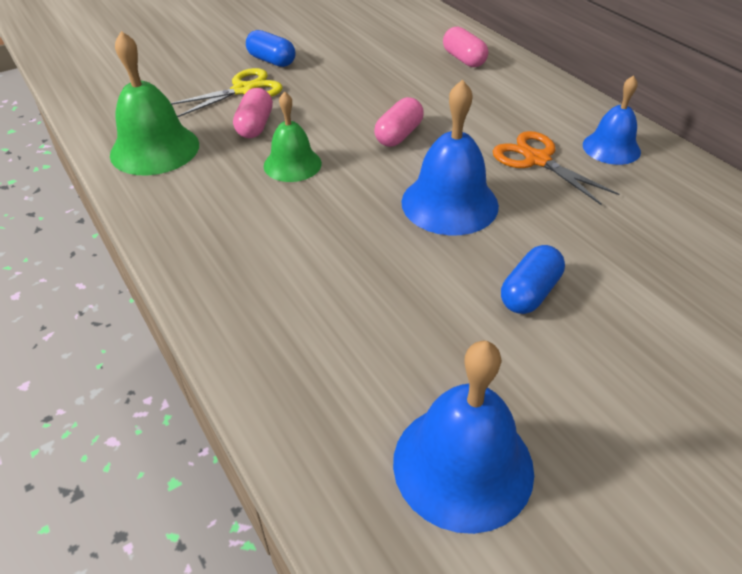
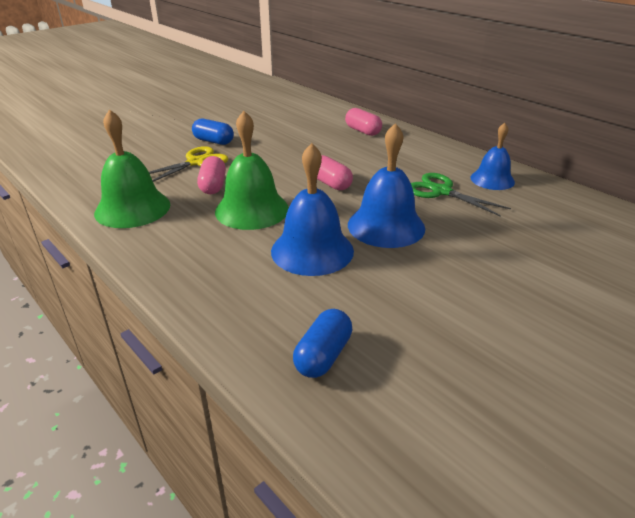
camera: 10 degrees left, 10 degrees down
(292, 164) = (252, 210): green bell -> green bell, size x1.56
(398, 135) = (330, 183): pink capsule -> pink capsule turned 60 degrees counterclockwise
(463, 465) = (465, 415): blue bell -> blue bell (312, 250)
(529, 293) = (470, 281): blue capsule -> blue capsule (323, 355)
(537, 160) = (441, 191): orange scissors -> green scissors

